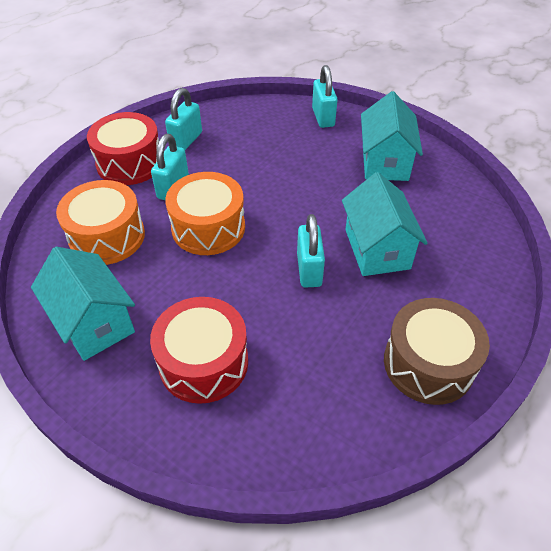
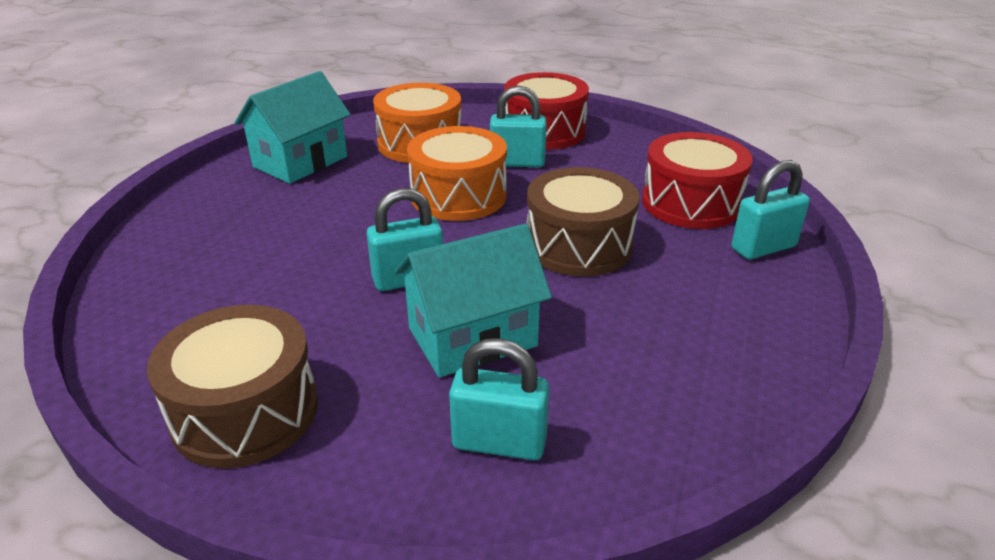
camera: 75 degrees right, 15 degrees down
(186, 140) = (611, 154): turquoise padlock -> turquoise padlock (499, 442)
(203, 362) = (250, 228): red drum -> red drum (691, 203)
(296, 184) = (578, 245): none -> brown drum
(385, 162) = (696, 325): turquoise house -> none

